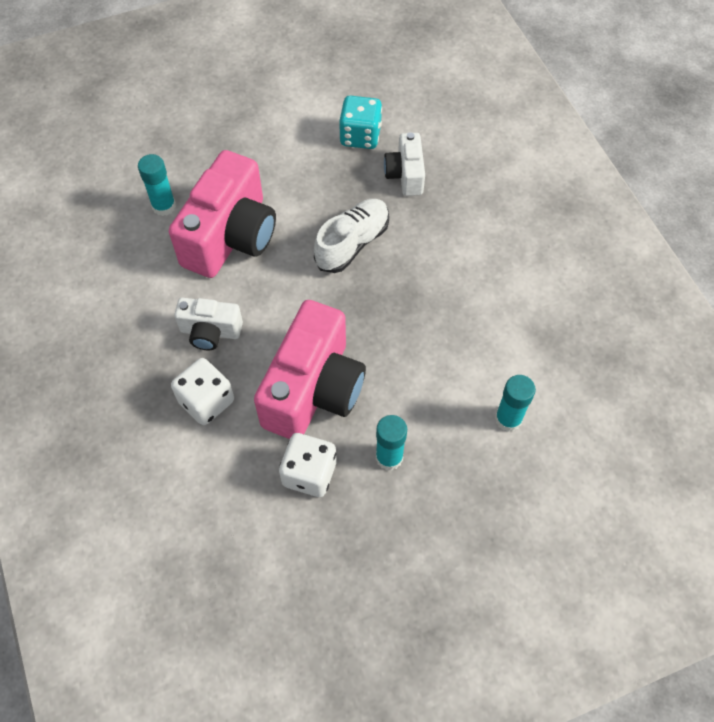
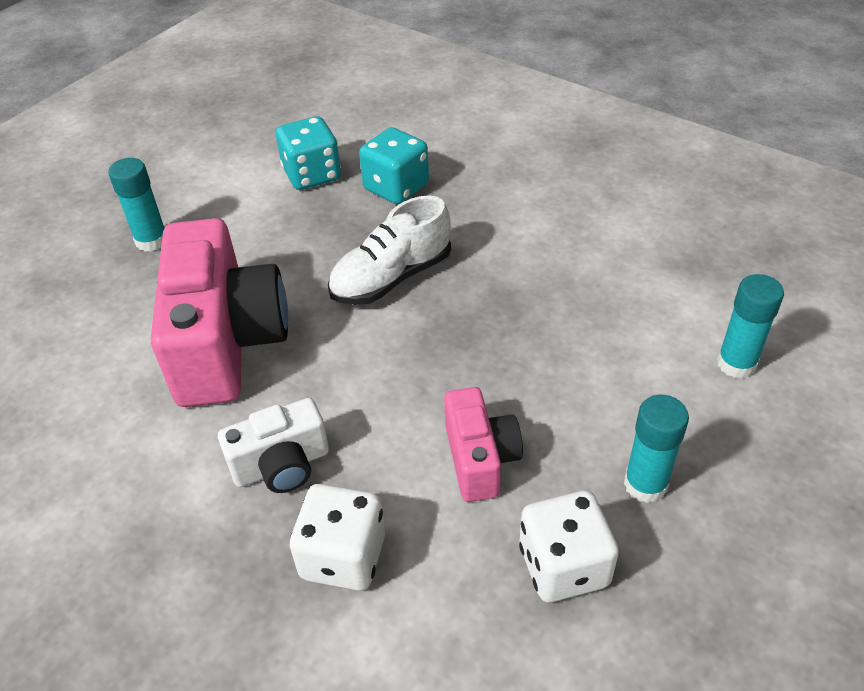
camera: 30 degrees left, 15 degrees down
(164, 206) = (104, 352): turquoise glue stick -> turquoise glue stick (152, 240)
(313, 389) = (480, 459): pink camera -> pink camera, size x0.52
(352, 243) = (391, 278): white shoe -> white shoe turned 135 degrees counterclockwise
(405, 175) = (396, 187): white camera -> turquoise dice

